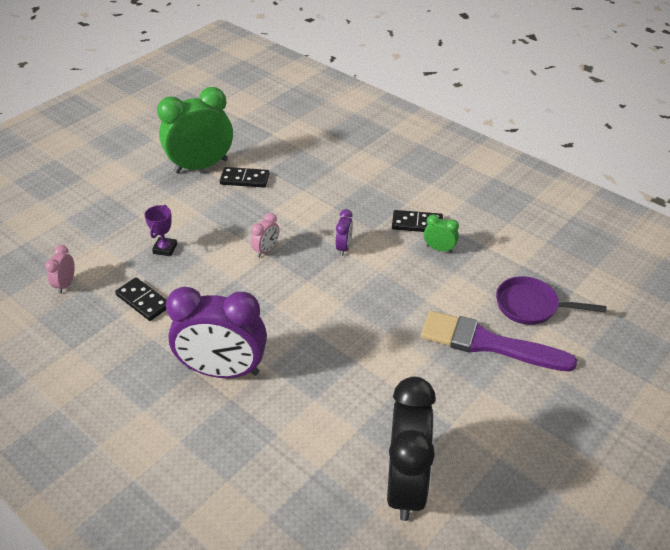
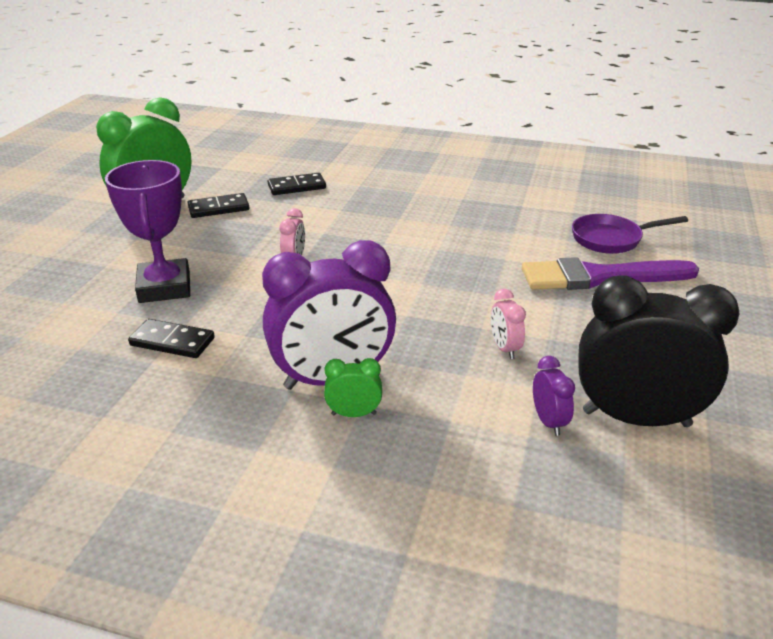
camera: 25 degrees left, 10 degrees down
(65, 284) = (46, 353): pink clock -> pink clock (504, 348)
(165, 249) = (164, 287): purple trophy -> purple trophy, size x1.97
(344, 247) = (381, 238): purple clock -> purple clock (548, 422)
(406, 484) = (636, 418): black clock -> black clock turned 60 degrees counterclockwise
(417, 223) = (441, 204): black domino -> black domino (297, 187)
(439, 249) = (482, 218): green clock -> green clock (354, 414)

